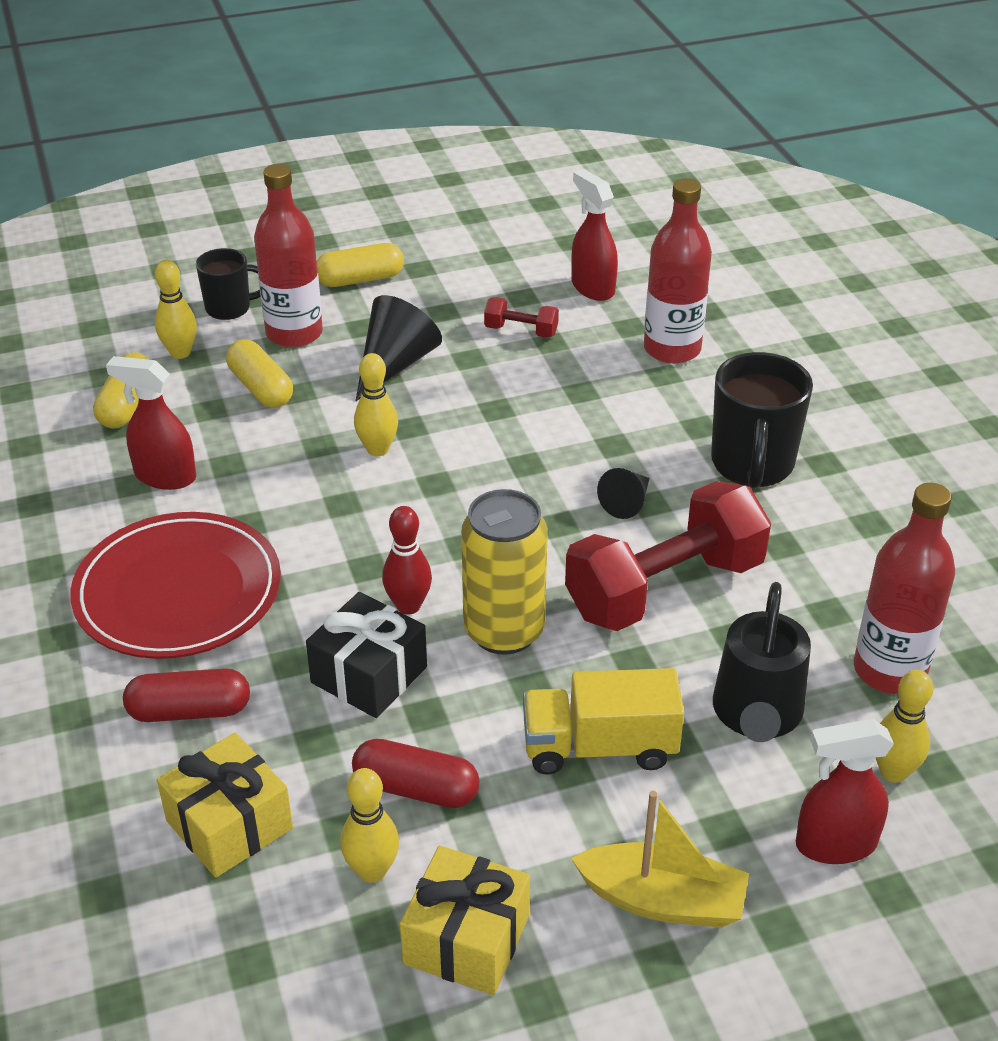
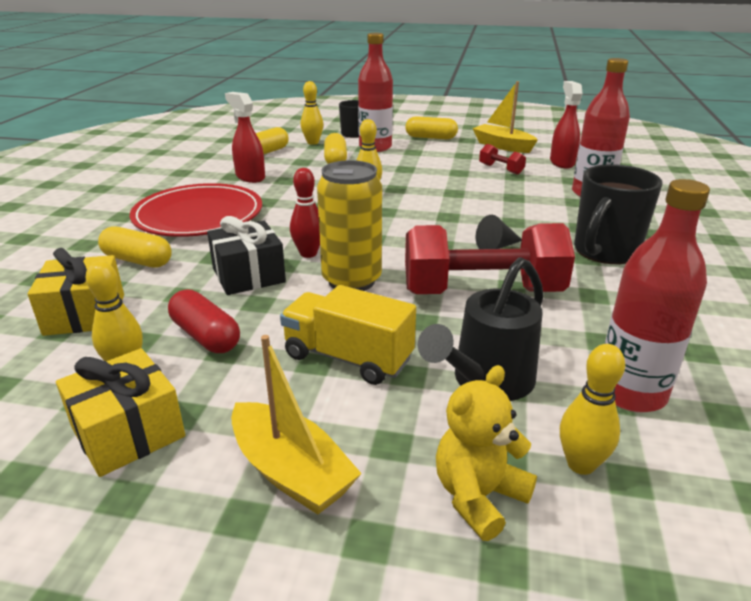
camera: 30 degrees right, 10 degrees down
(189, 711) = (137, 260): red capsule -> yellow capsule
(395, 364) = (415, 166): black cone -> none
(484, 270) = (502, 146): none -> yellow boat
(835, 844) = (478, 496): red spray bottle -> yellow teddy bear

